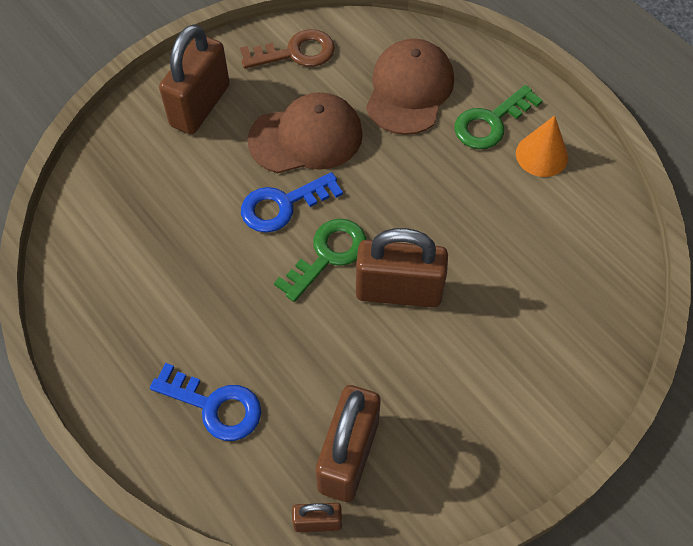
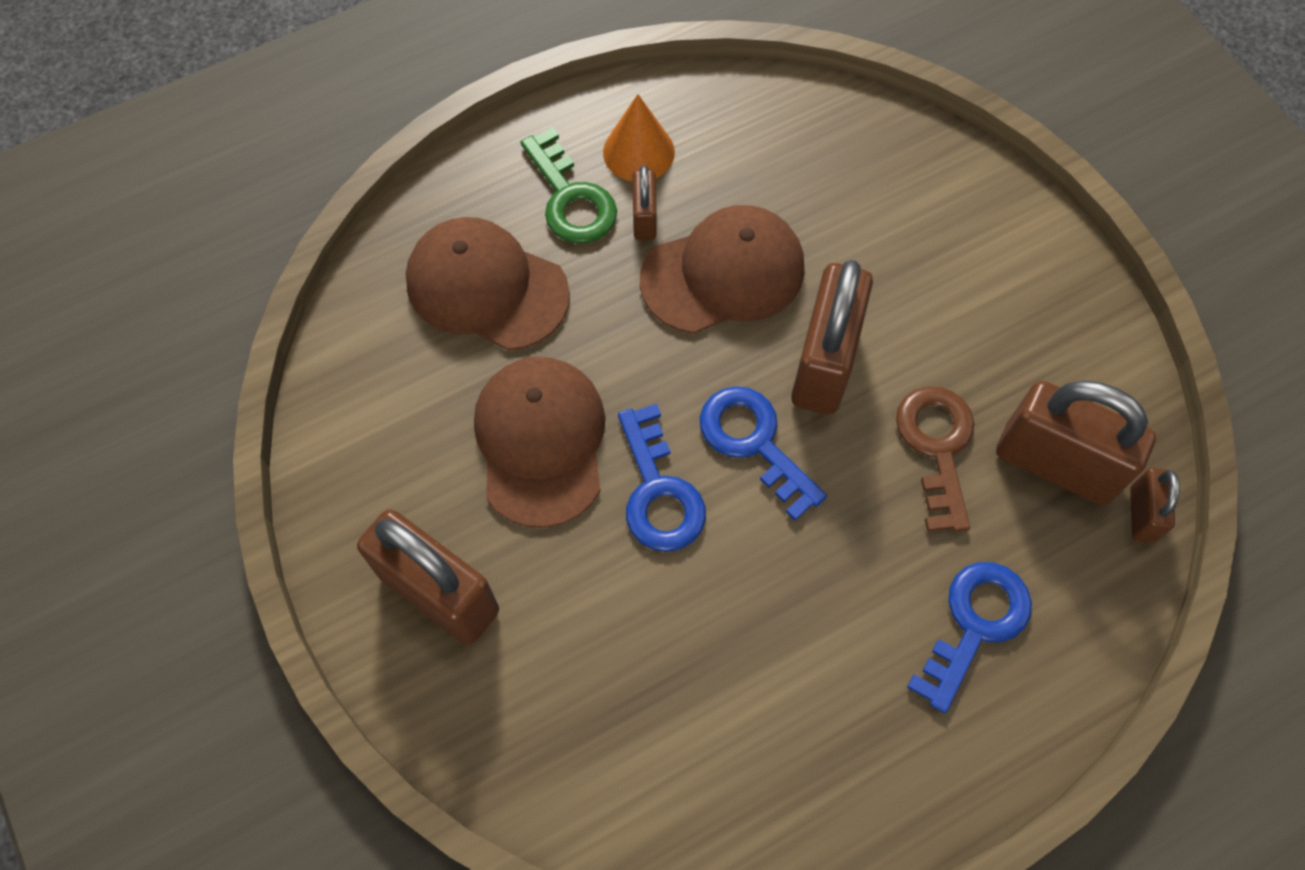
camera: 80 degrees left, 5 degrees up
(295, 52) = (369, 433): brown key -> brown key (937, 447)
(327, 255) = (754, 443): green key -> blue key
(455, 220) = (723, 273): none -> brown cap
(487, 167) = (644, 218): none -> brown padlock

